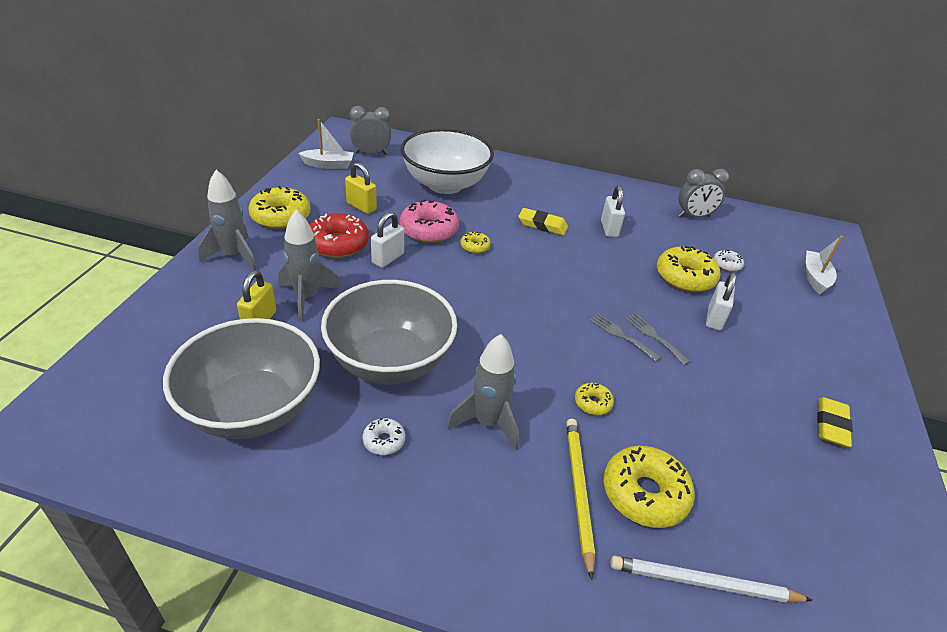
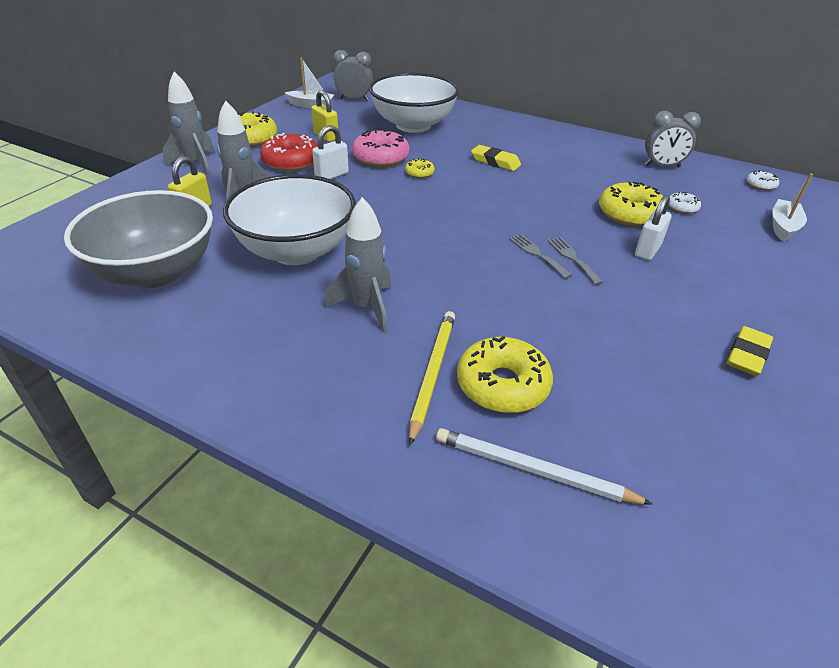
camera: 15 degrees right, 0 degrees up
(384, 441) = (260, 309): white donut -> white donut (760, 185)
(390, 361) = (296, 251): grey bowl -> white bowl
(593, 403) = (481, 304): yellow donut -> none
(609, 229) = (564, 169): white padlock -> none

